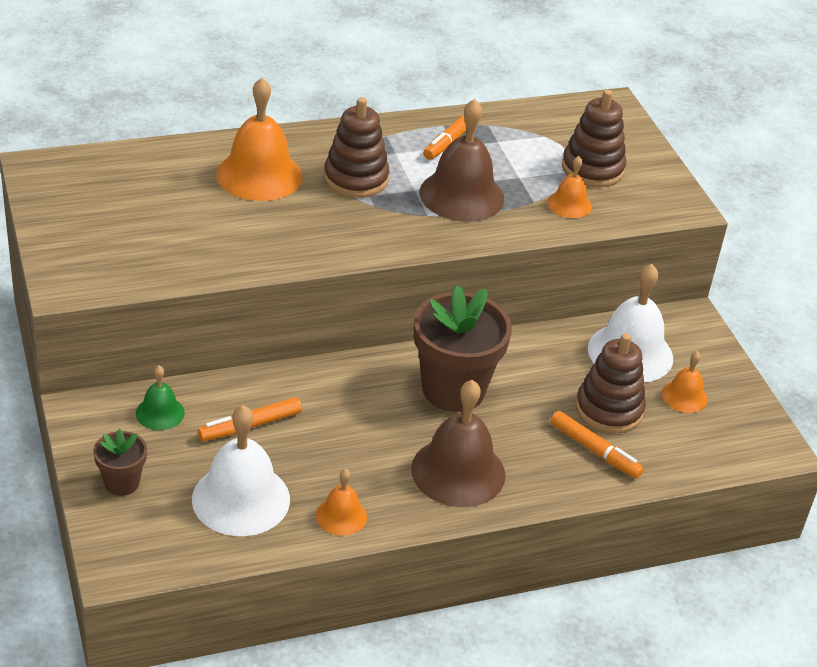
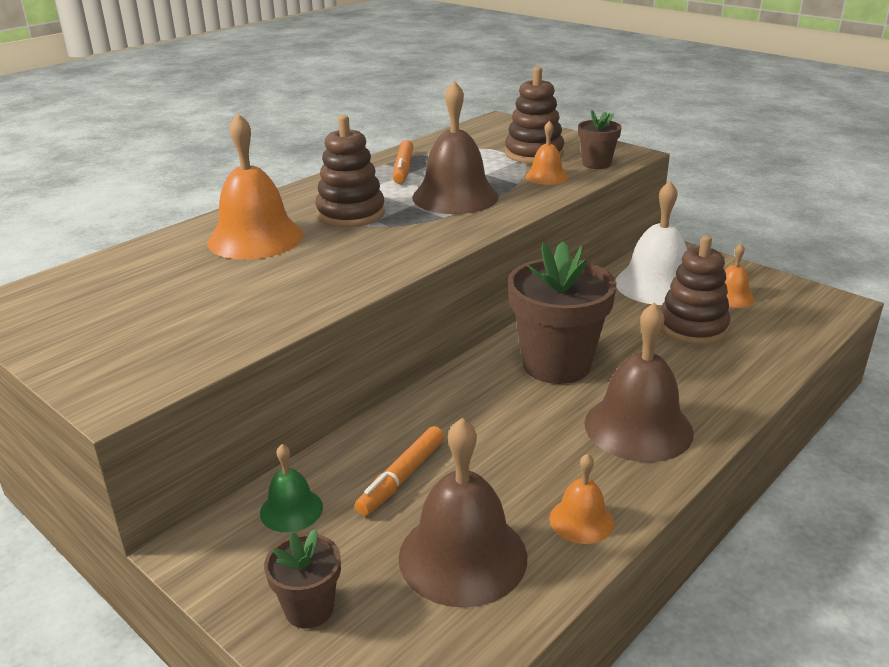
camera: 25 degrees left, 10 degrees down
(241, 499) = (462, 556): white bell -> brown bell
(595, 450) = (721, 360): orange marker -> none
(635, 207) = (596, 164): none -> brown flower pot

